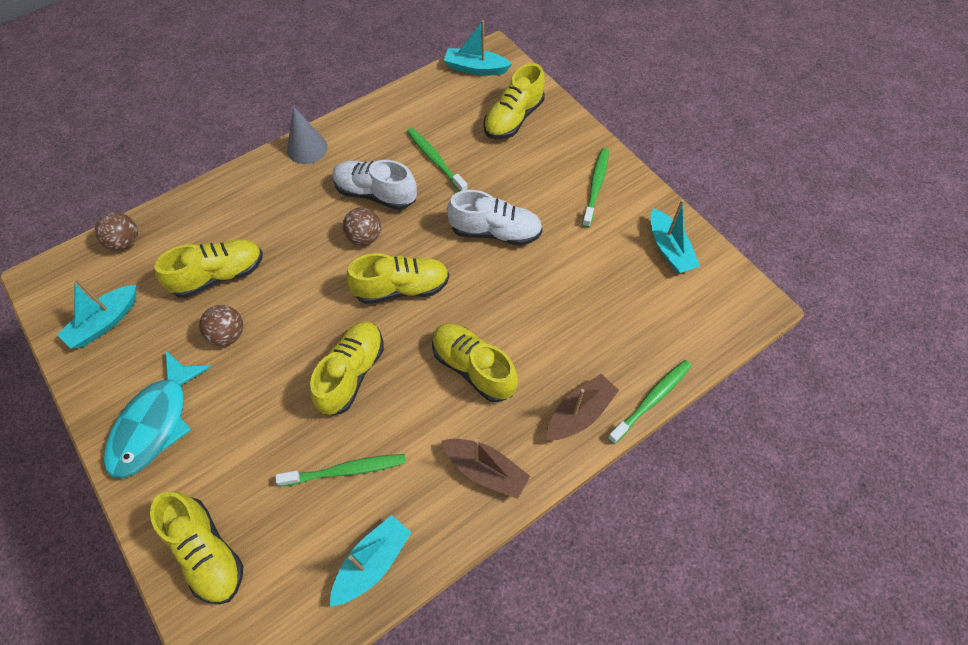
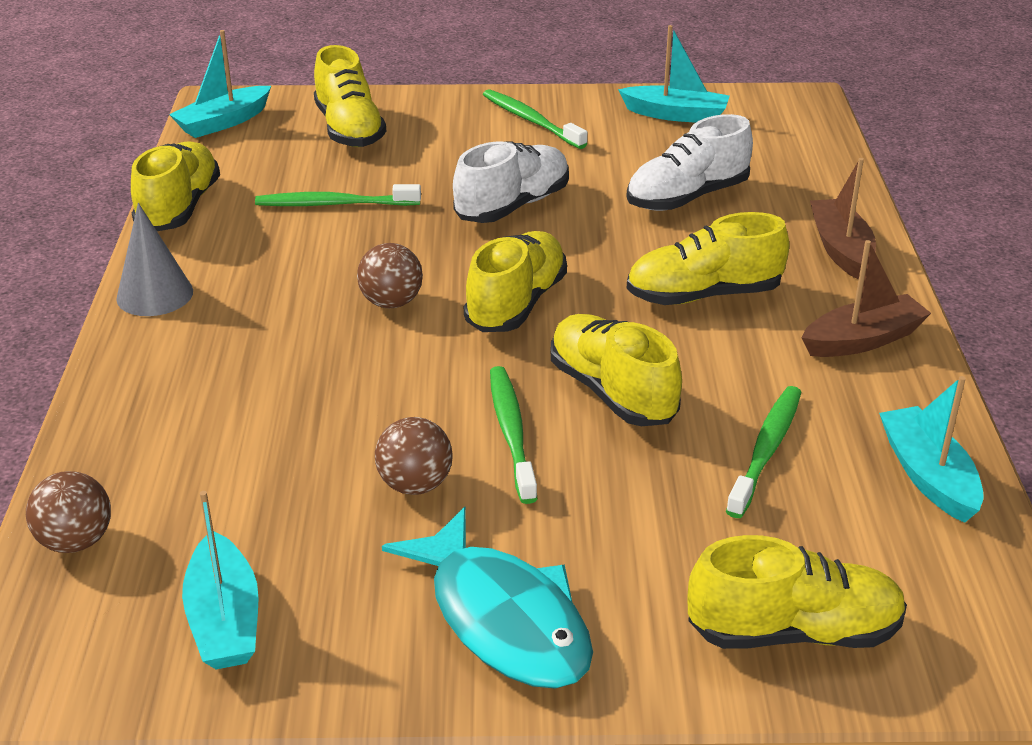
camera: 55 degrees left, 25 degrees down
(219, 276) = (288, 458): yellow shoe -> yellow shoe (179, 208)
(375, 194) = (326, 268): white shoe -> white shoe (687, 197)
(651, 400) = (865, 200): green toothbrush -> green toothbrush (511, 432)

